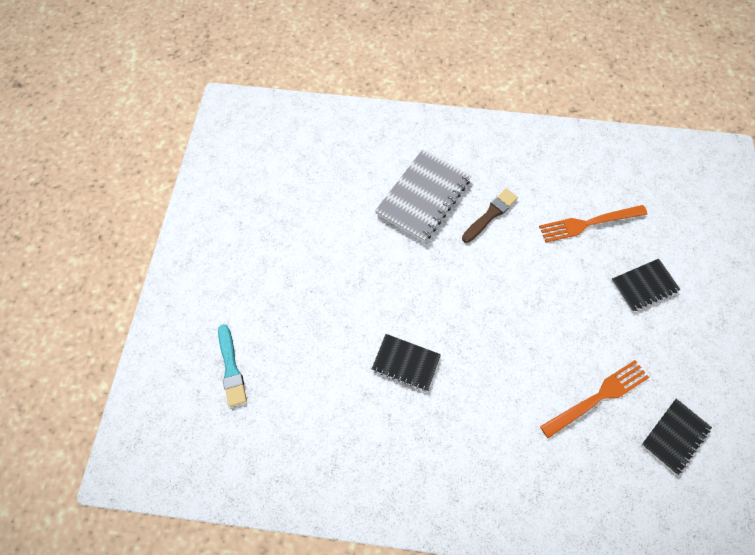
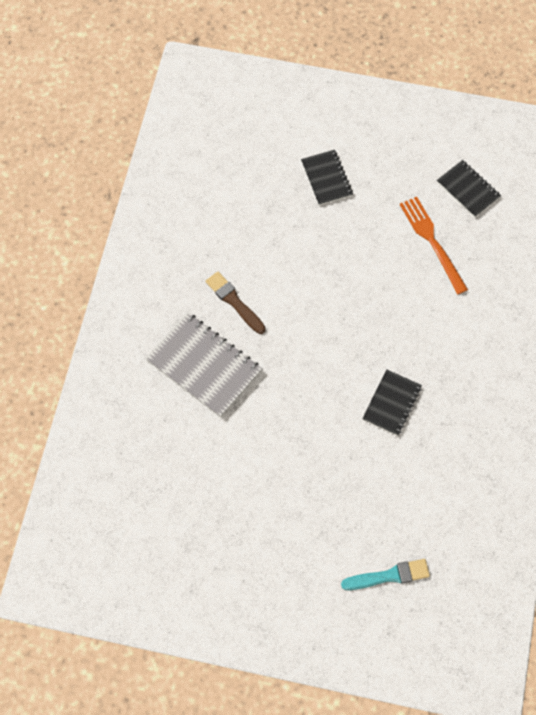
camera: 85 degrees left, 0 degrees up
(588, 223) = (254, 211): orange fork -> none

